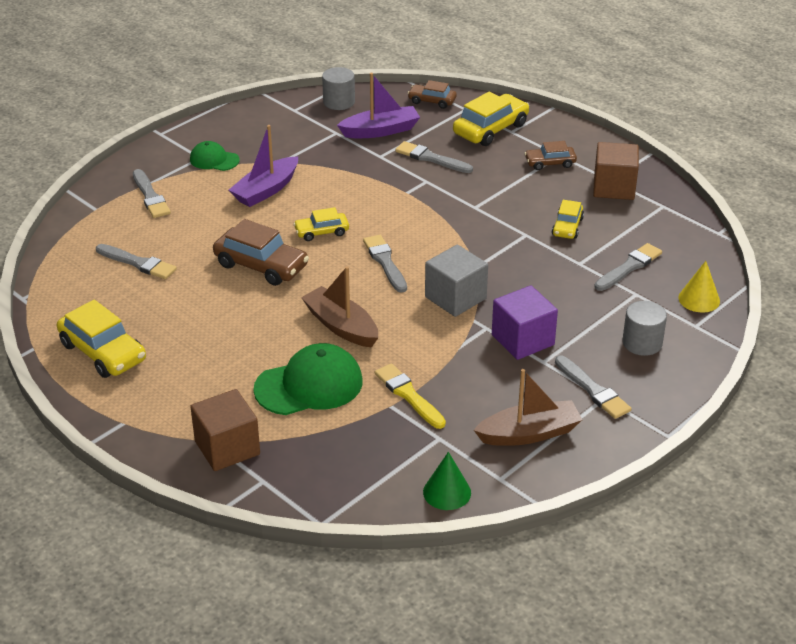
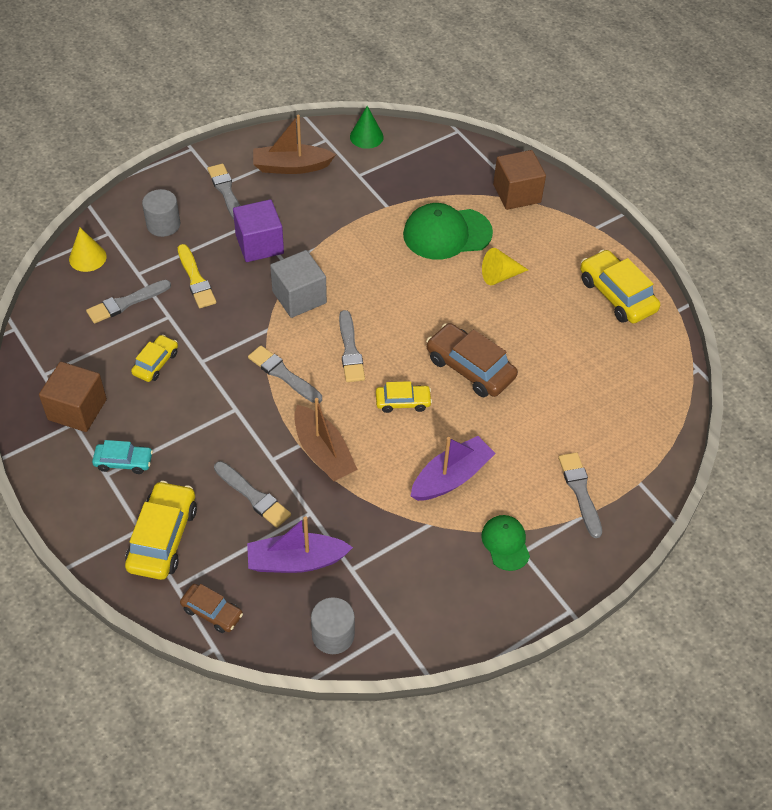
camera: 170 degrees left, 15 degrees up
(138, 263) = (590, 393): grey brush -> grey brush (283, 374)
(214, 160) = (505, 543): green cap -> green cap turned 135 degrees counterclockwise
(239, 351) = (500, 276): none -> yellow cone
(341, 326) = (408, 285): brown boat -> brown boat (323, 452)
(408, 395) = (370, 212): yellow brush -> yellow brush (196, 279)
(490, 129) = (163, 537): yellow car -> yellow car turned 135 degrees clockwise
(550, 163) = (124, 462): brown car -> turquoise car

